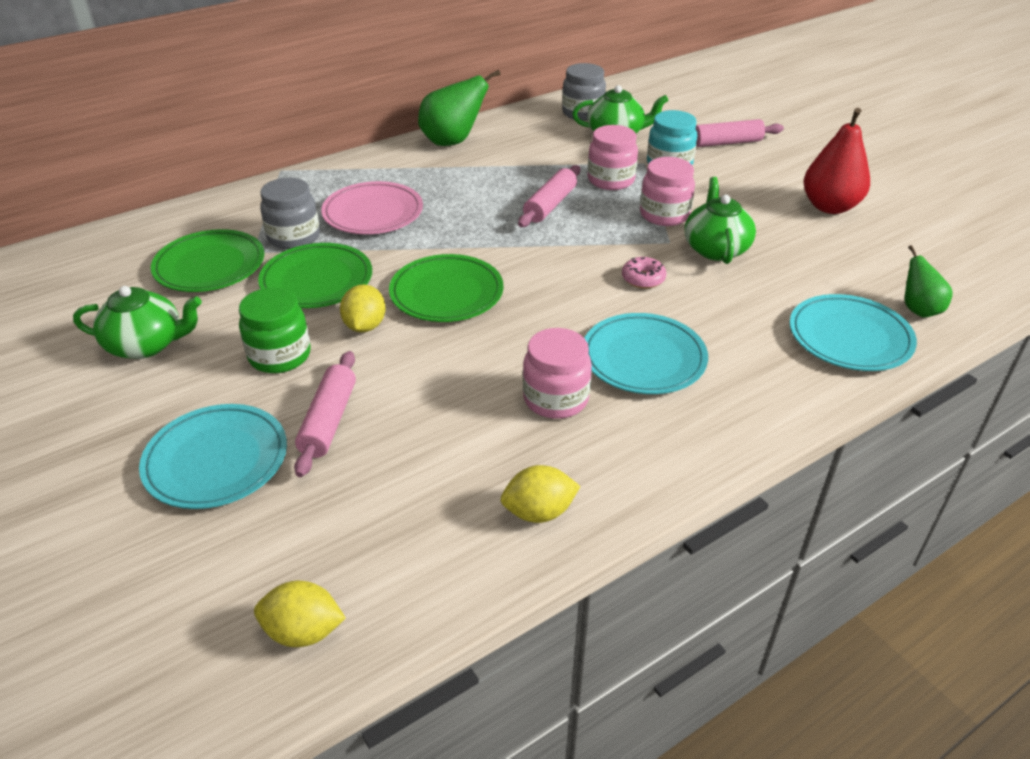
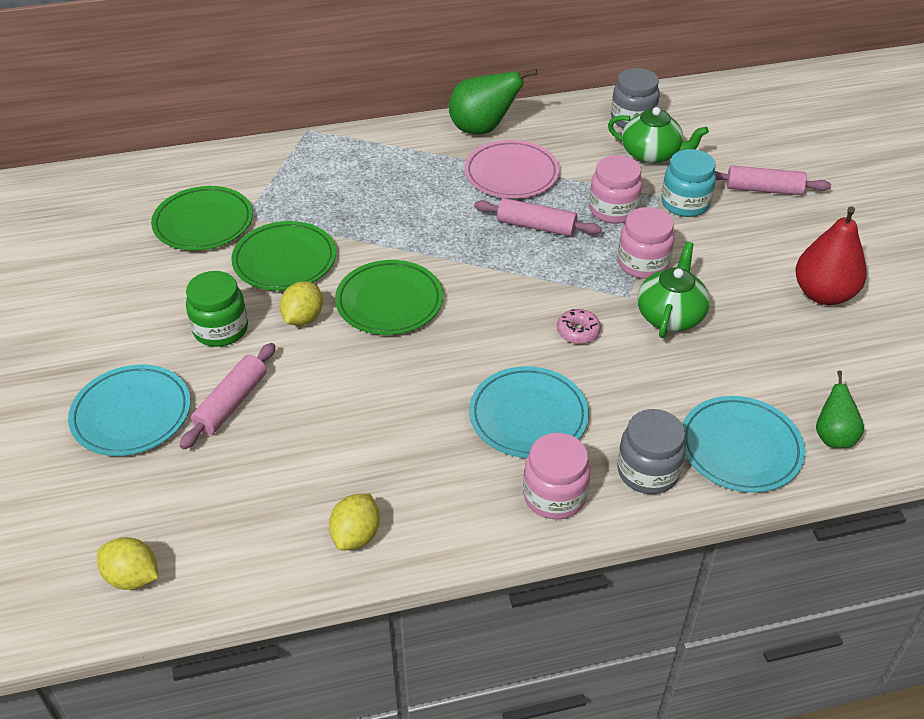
camera: 20 degrees right, 5 degrees up
(147, 345) = (122, 291): green teapot -> none
(294, 237) = (286, 209): grey jar -> grey jar (647, 471)
(373, 213) = (367, 197): pink plate -> pink plate (511, 174)
(539, 512) = (356, 535): yellow lemon -> yellow lemon turned 75 degrees counterclockwise
(550, 205) = (536, 226): pink rolling pin -> pink rolling pin turned 60 degrees clockwise
(555, 399) = (427, 435): pink jar -> pink jar (554, 496)

